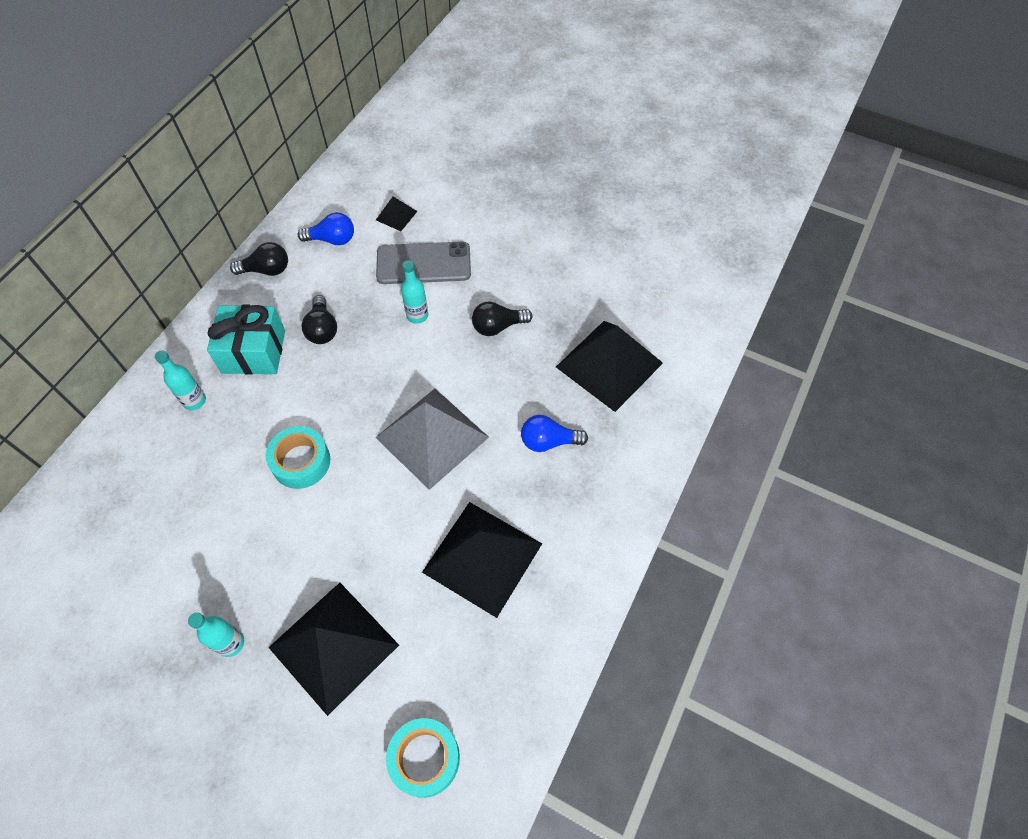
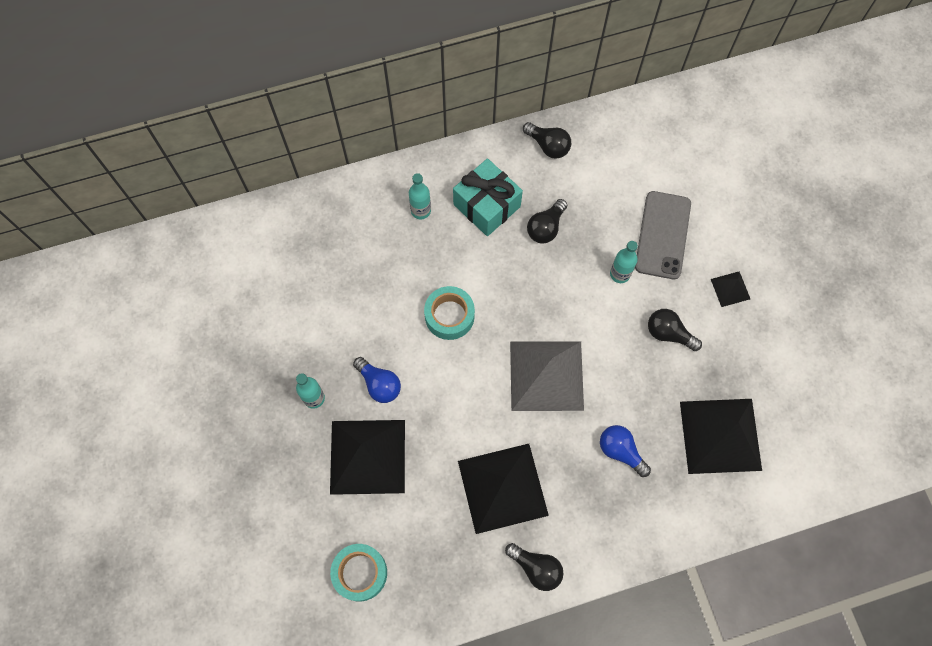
camera: 45 degrees right, 10 degrees up
(332, 239) = (615, 158): blue light bulb -> blue light bulb (379, 384)
(396, 215) = (679, 176): black pyramid -> black pyramid (730, 289)
(423, 263) = (662, 235): grey phone -> grey phone turned 60 degrees clockwise
(574, 595) = (536, 568): none -> black light bulb

